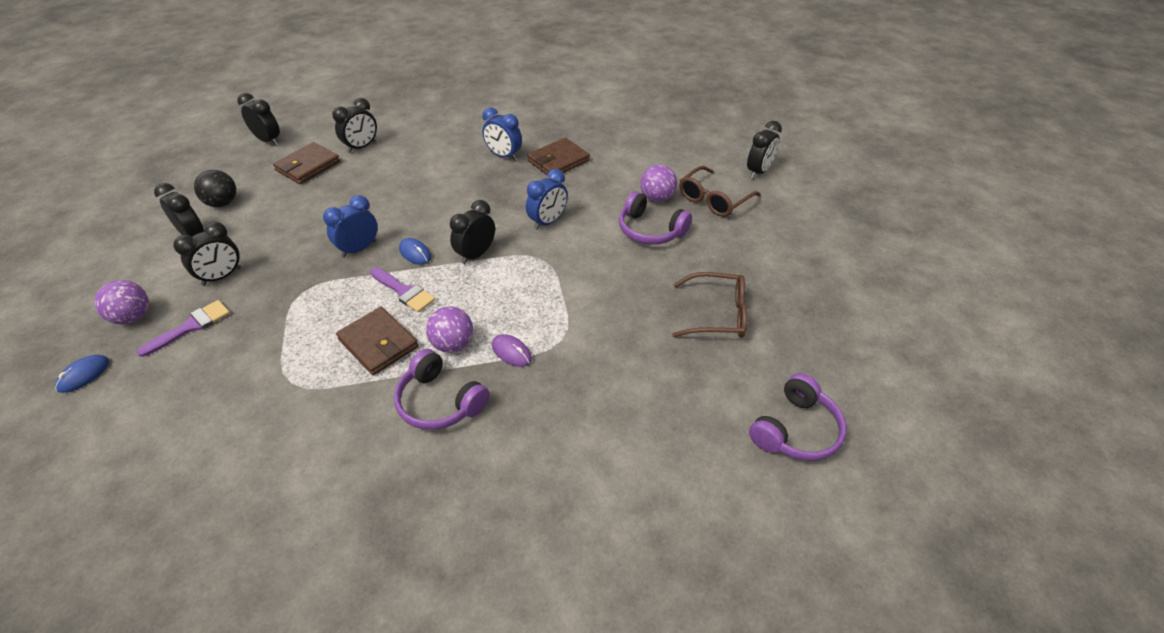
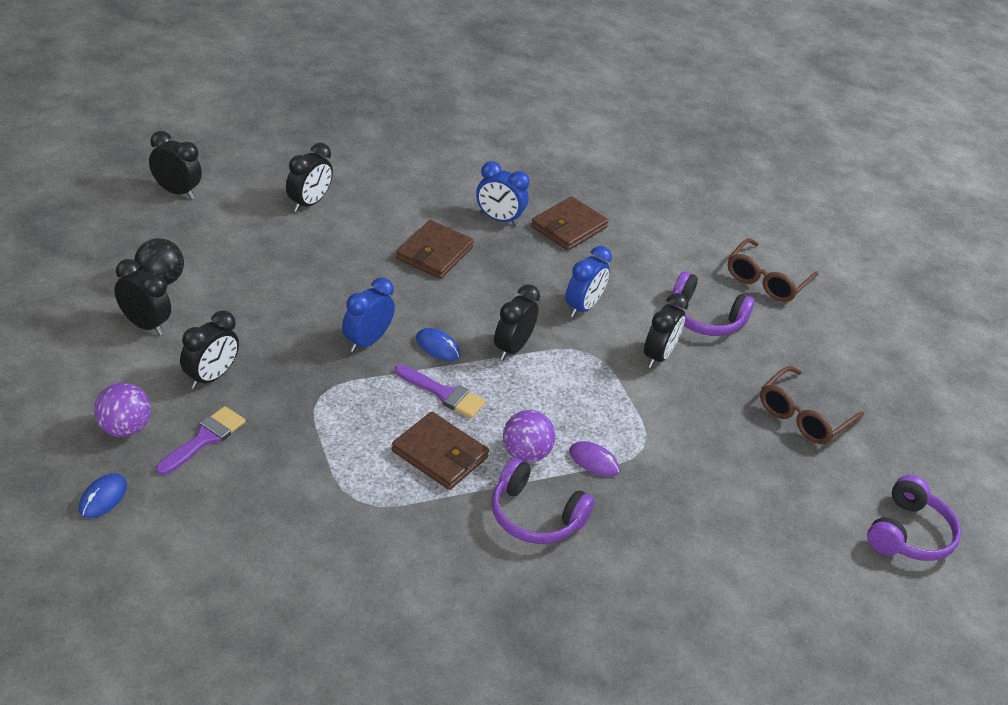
camera: 15 degrees left, 5 degrees down
(308, 166) = (249, 230): brown wallet -> brown wallet (434, 253)
(657, 198) = (701, 278): purple ball -> none
(717, 314) = (803, 416): brown glasses -> brown glasses turned 135 degrees clockwise
(758, 171) = (809, 245): black clock -> black clock (658, 356)

